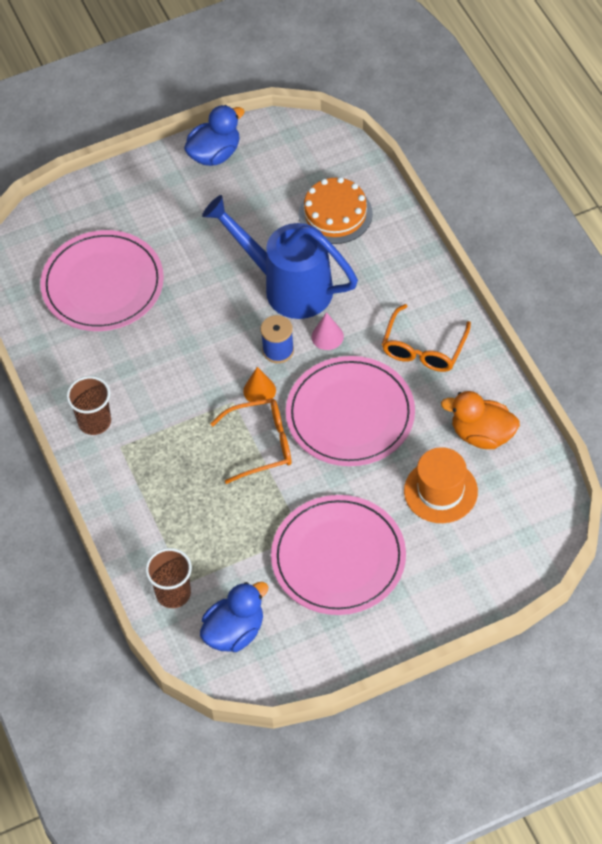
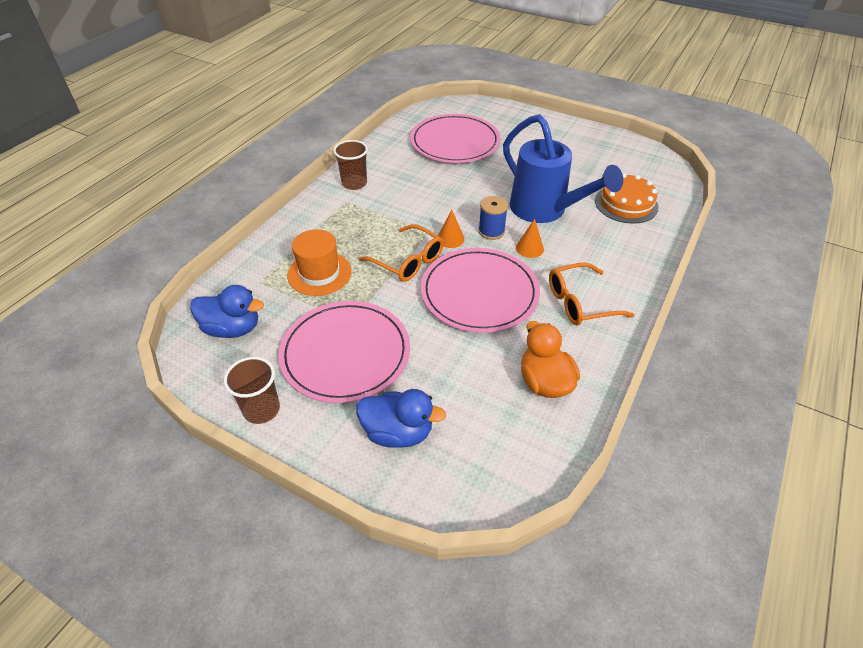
camera: 50 degrees right, 10 degrees down
(173, 593) = (245, 280): brown cup -> brown cup (261, 409)
(215, 154) = (596, 138): blue duck -> blue duck (398, 432)
(287, 286) = (545, 211): blue watering can -> blue watering can turned 150 degrees clockwise
(327, 336) = (529, 248): pink cone -> orange cone
(440, 491) = (464, 384): orange hat -> orange hat (319, 273)

